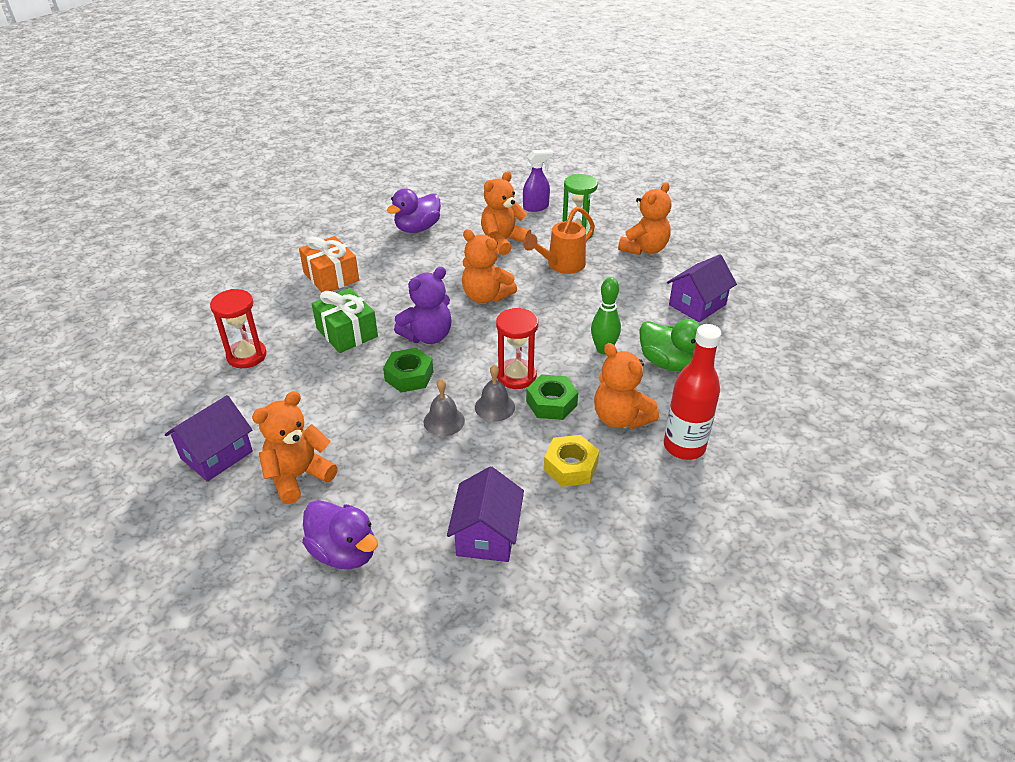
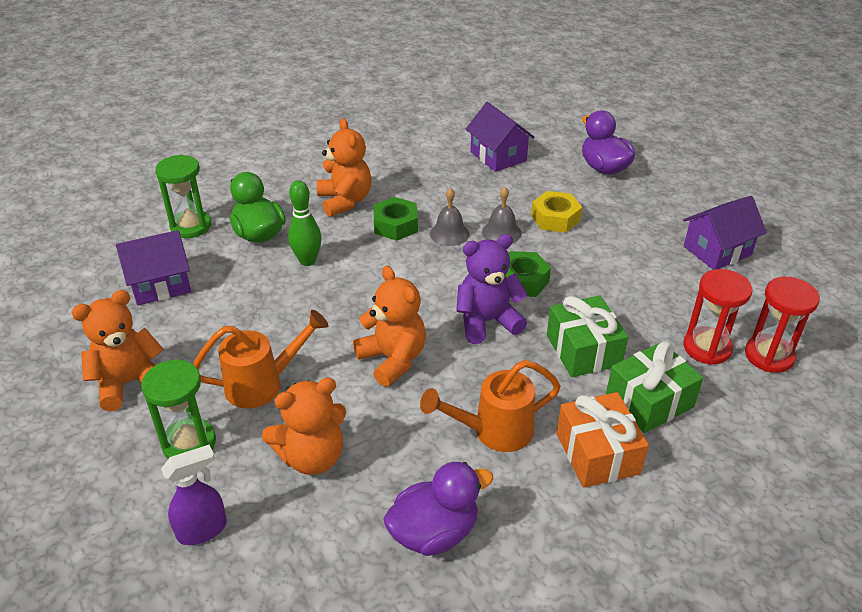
camera: 160 degrees left, 0 degrees up
(296, 311) = (649, 401): none -> green gift
(298, 476) = (639, 219): orange teddy bear -> none
(400, 273) = (493, 431): none -> orange watering can
(487, 535) = (498, 156): purple house -> purple house turned 60 degrees counterclockwise
(516, 376) = (413, 256): red hourglass -> red hourglass (769, 356)
(536, 207) = (203, 530): purple spray bottle -> purple spray bottle turned 150 degrees clockwise
(570, 466) = (412, 179): yellow nut -> yellow nut (555, 218)
(684, 446) = (313, 172): red bottle -> none
(733, 355) = (191, 226): none -> green hourglass

